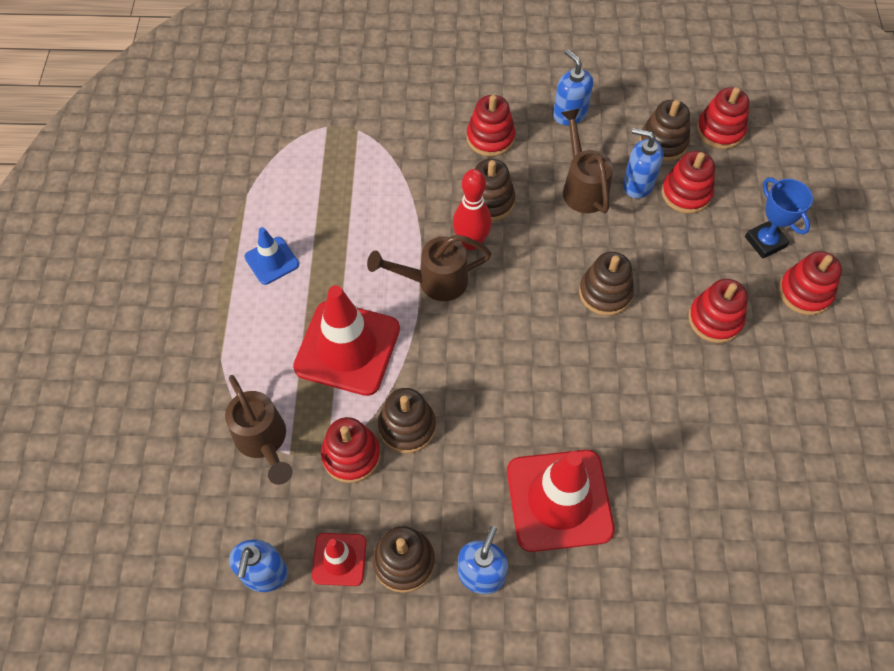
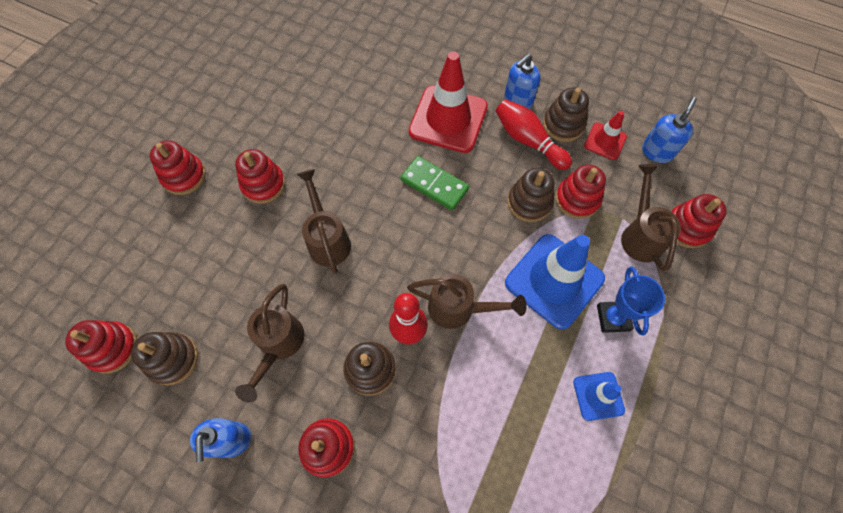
camera: 155 degrees left, 5 degrees up
(347, 348) = (554, 281): red traffic cone -> blue traffic cone
(441, 513) = (528, 141): none -> red bowling pin
(528, 401) = (434, 184): none -> green domino
(605, 293) = (327, 239): brown stacking toy -> brown watering can
(637, 184) = (230, 325): blue soap dispenser -> none
(686, 193) = (197, 296): red stacking toy -> red stacking toy (687, 228)
(765, 242) = (175, 226): blue trophy -> blue trophy (613, 318)

